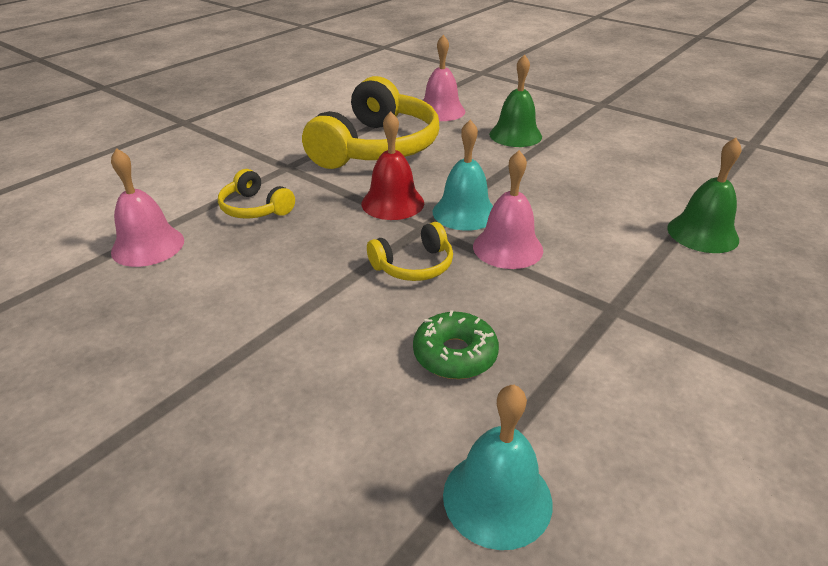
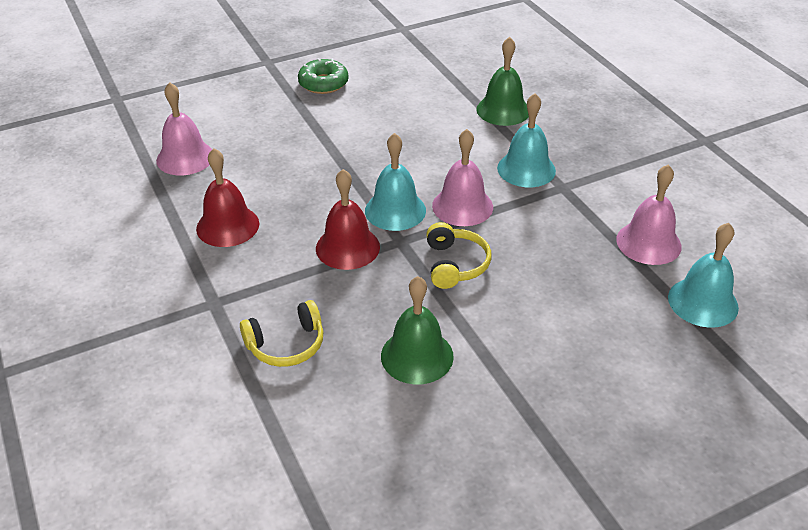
camera: 65 degrees left, 5 degrees up
(148, 246) = (304, 442): pink bell -> pink bell (648, 243)
(377, 147) = (227, 226): yellow headphones -> red bell
(455, 354) = (574, 278): green donut -> green donut (323, 83)
(515, 135) = (283, 132): green bell -> green bell (417, 356)
(615, 274) = (526, 169): none -> turquoise bell

